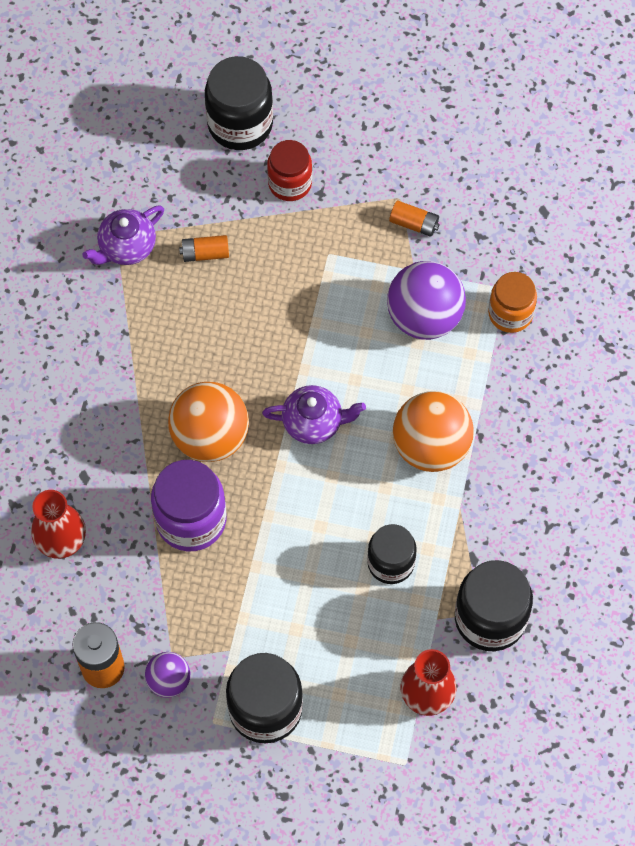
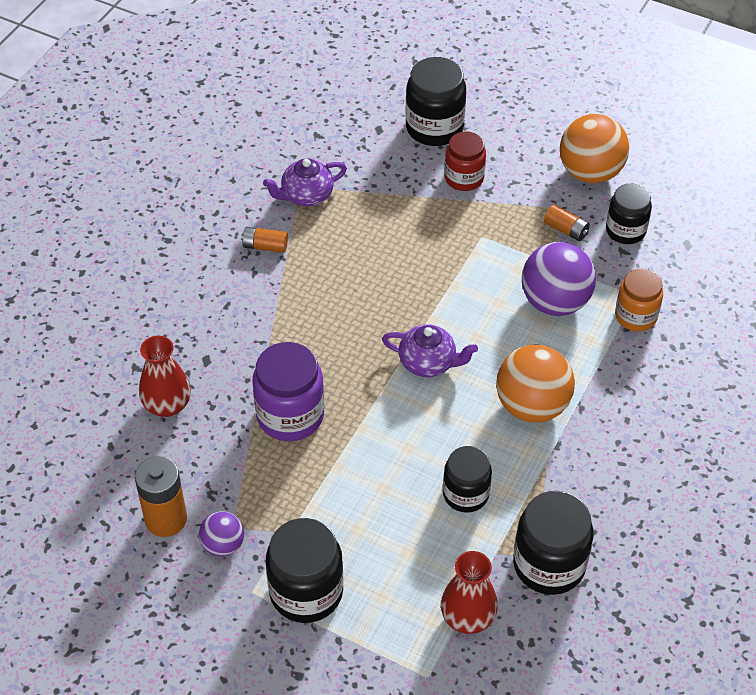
camera: 15 degrees right, 15 degrees down
(205, 253) = (373, 214): orange battery -> orange battery (265, 246)
(210, 437) = (330, 353): orange ball -> orange ball (590, 172)
(476, 209) = (625, 230): none -> black jar

